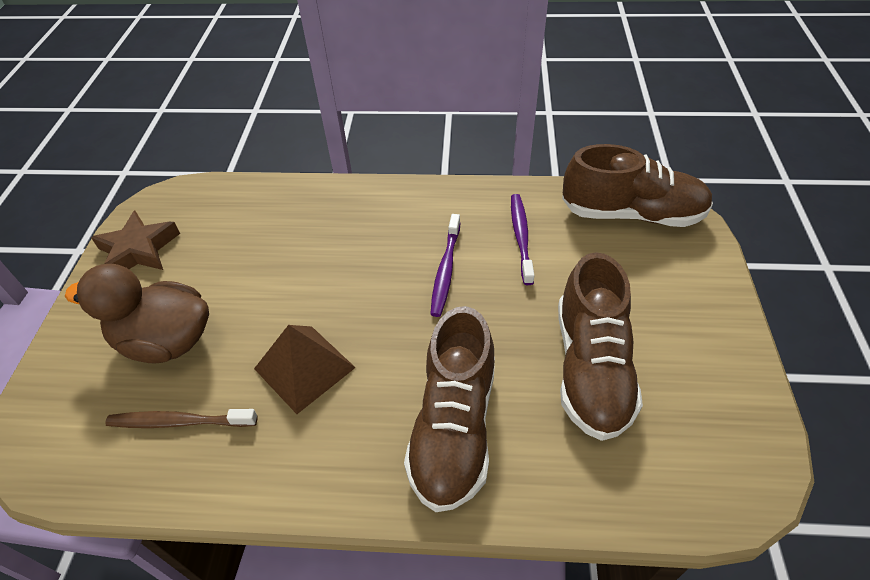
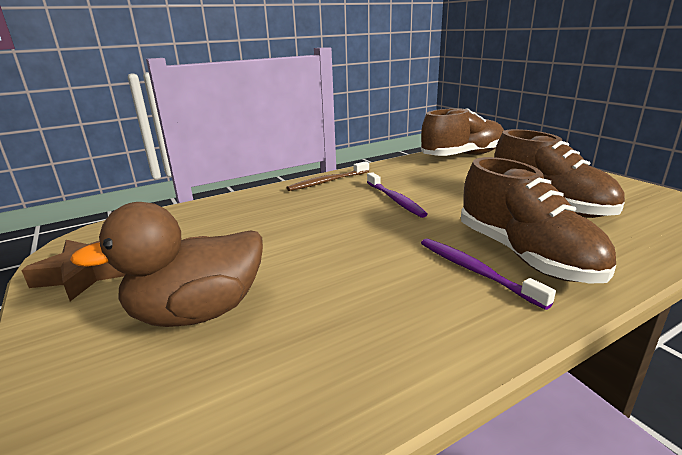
camera: 35 degrees left, 25 degrees down
(180, 422) = (291, 357): brown toothbrush -> brown toothbrush (328, 181)
(304, 368) = (366, 274): brown pyramid -> none
(521, 237) = (419, 177): purple toothbrush -> purple toothbrush (475, 271)

